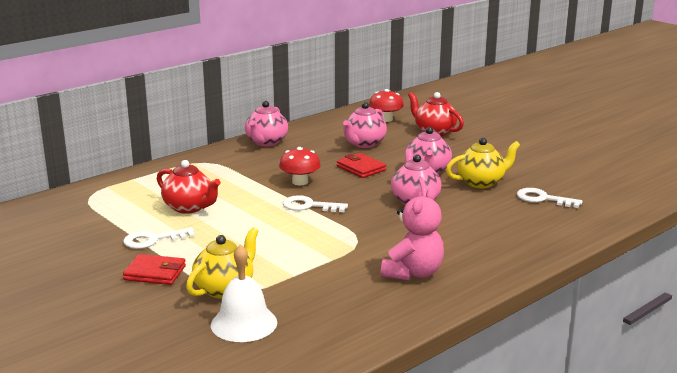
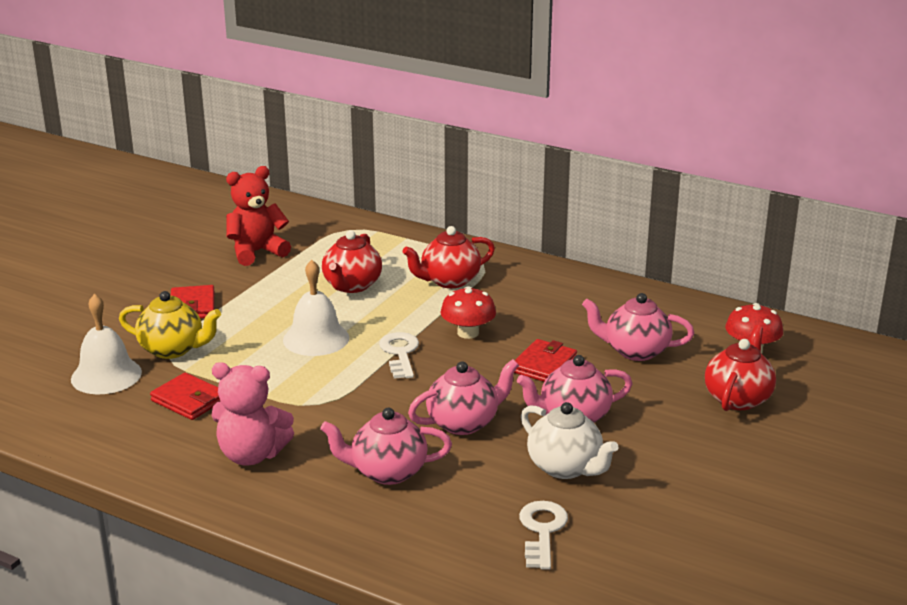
camera: 70 degrees right, 5 degrees up
(83, 235) = (256, 252): none -> red teddy bear
(153, 240) = (264, 287): white key -> none
(218, 176) = (449, 281): none -> red teapot
(261, 231) = (316, 338): none -> white bell
(266, 142) = (578, 285): pink teapot -> pink teapot (387, 472)
(316, 289) = (189, 400): none -> red wallet
(481, 182) = (565, 467): yellow teapot -> white teapot

